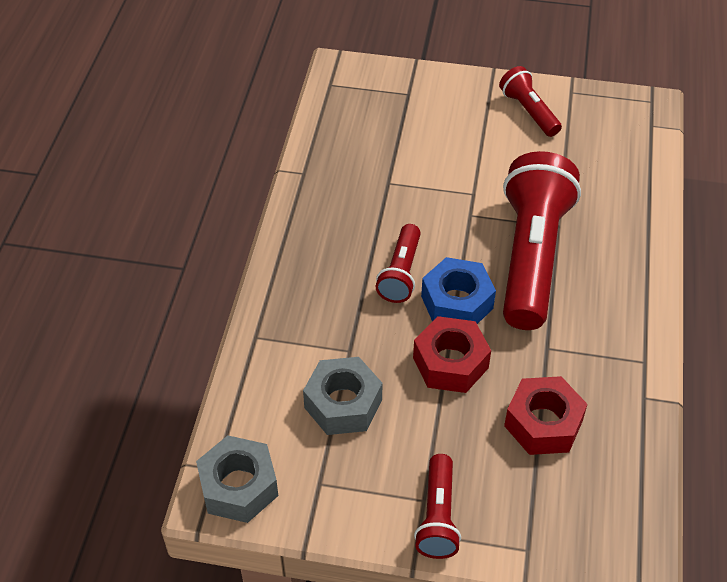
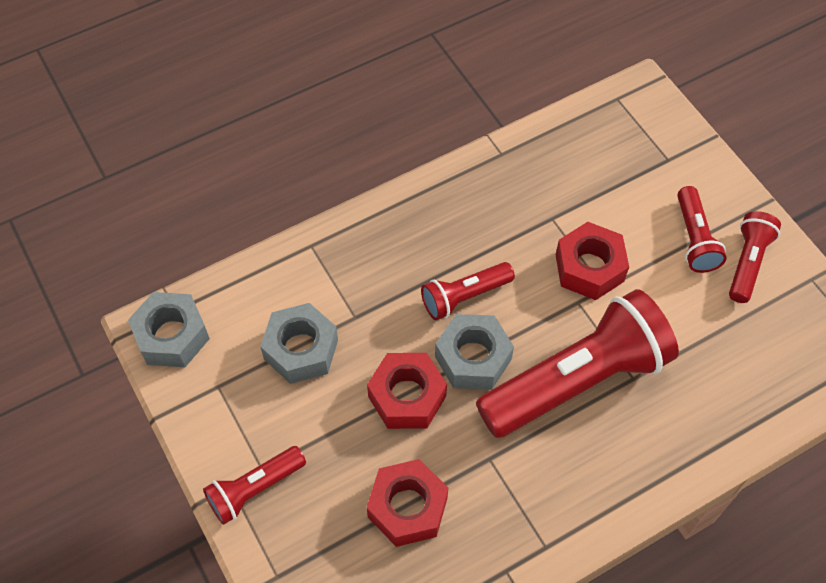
camera: 50 degrees right, 10 degrees up
(450, 190) = (589, 268): none -> red nut
(457, 302) = (473, 358): blue nut -> grey nut
(484, 123) = (694, 239): none -> red flashlight

